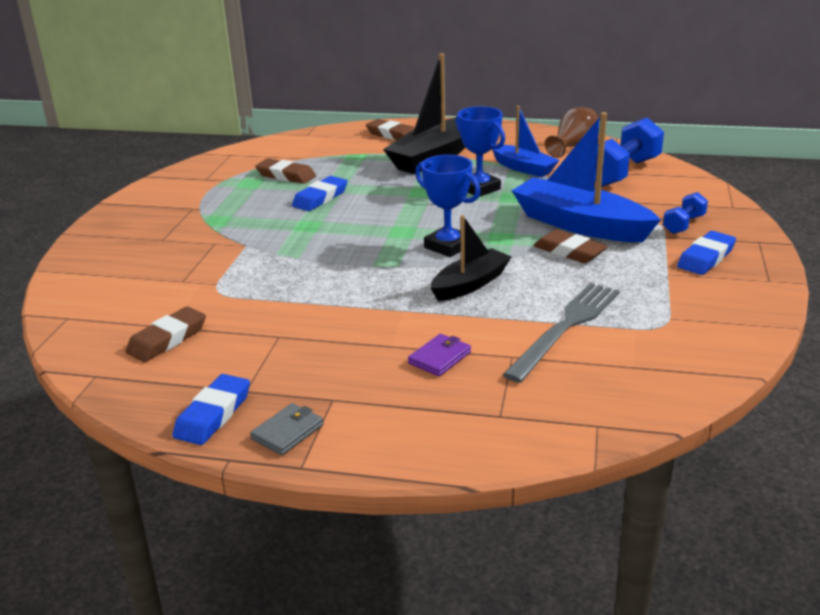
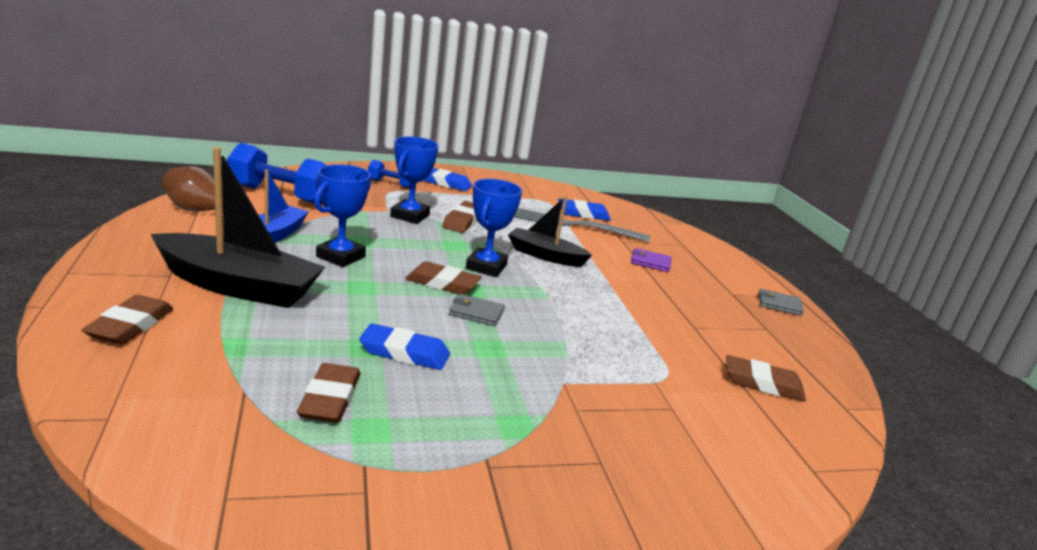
camera: 120 degrees left, 5 degrees down
(213, 414) = (803, 335): blue eraser -> blue eraser (583, 214)
(362, 229) = (476, 313): none -> grey wallet
(419, 222) = (443, 283): none -> brown eraser
(580, 225) = (410, 216): blue boat -> blue trophy

